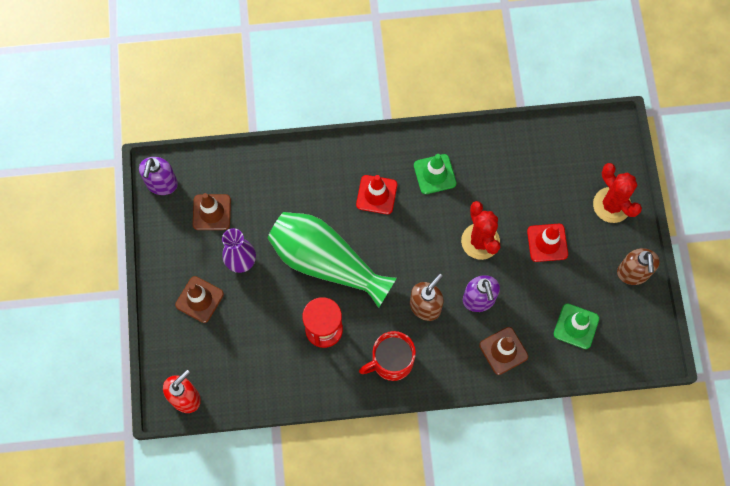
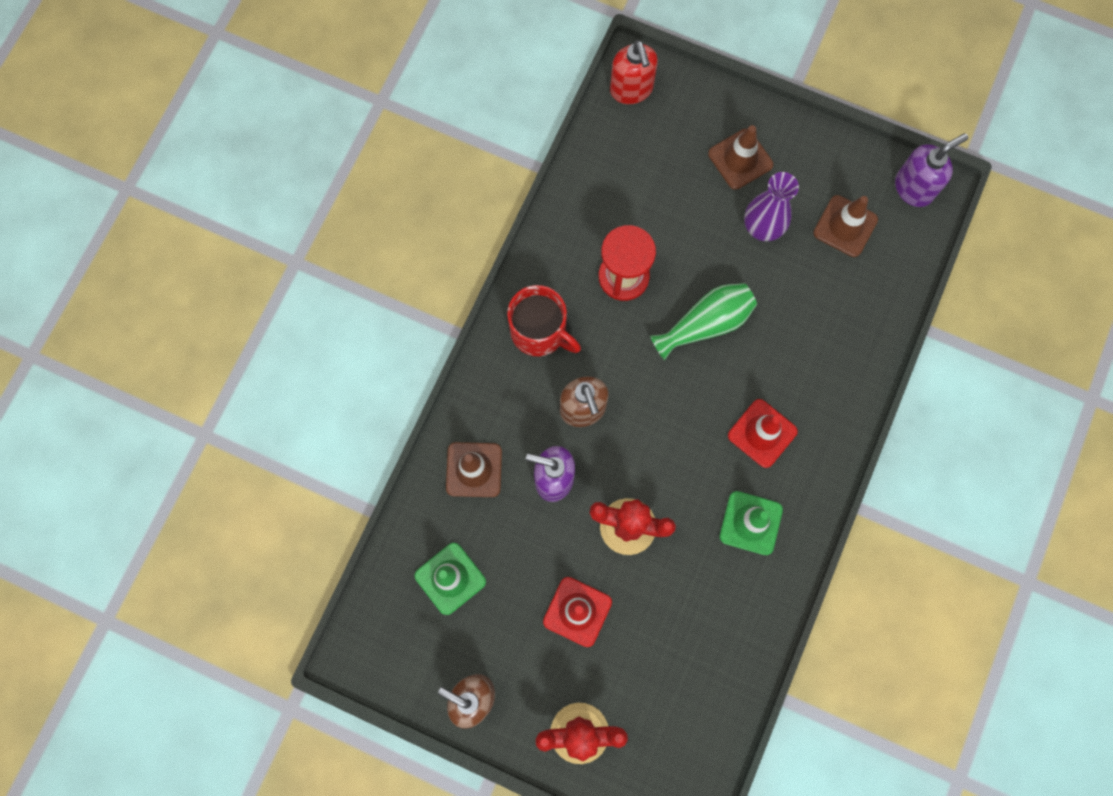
camera: 120 degrees right, 5 degrees up
(162, 184) = (914, 188): purple soap dispenser -> purple soap dispenser turned 105 degrees clockwise
(326, 262) = (706, 324): green vase -> green vase, size x0.59
(391, 361) = (539, 331): red mug -> red mug turned 120 degrees clockwise

